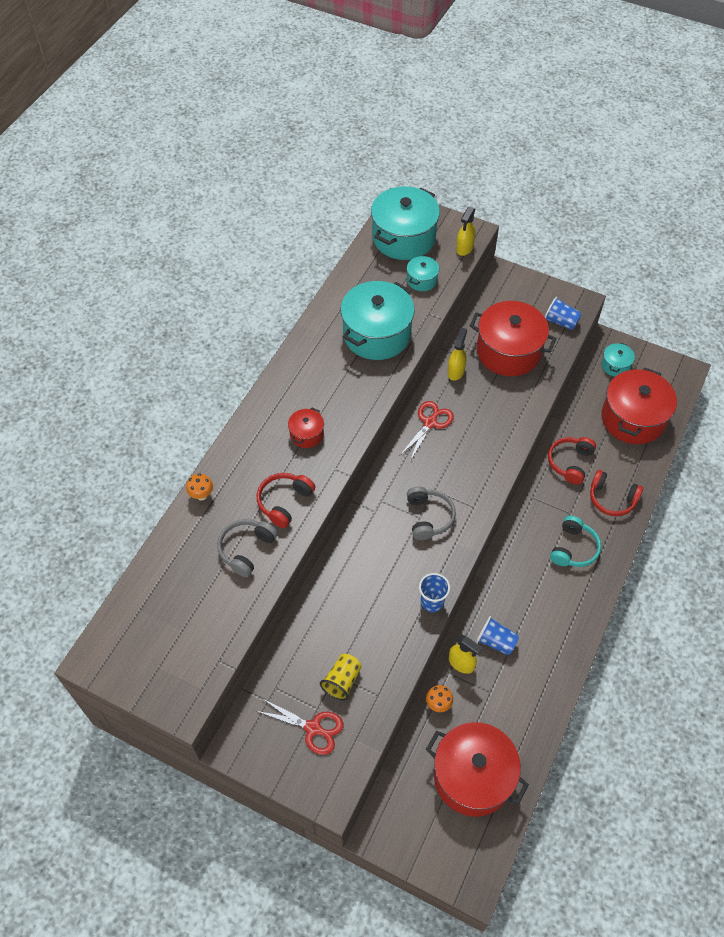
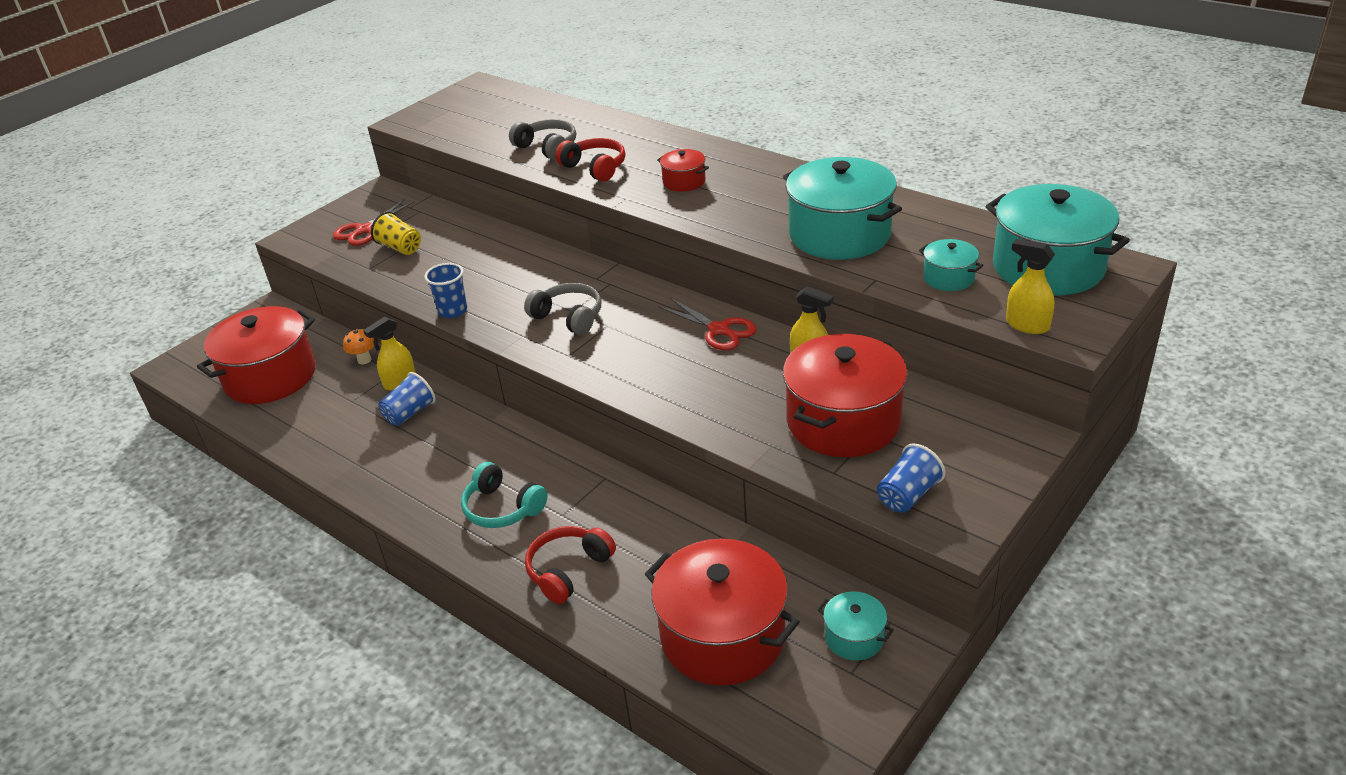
camera: 105 degrees right, 20 degrees down
(201, 495) = (626, 125): orange mushroom -> none
(428, 517) = (568, 317): grey headphones -> grey headphones turned 150 degrees counterclockwise
(570, 462) = (653, 531): red headphones -> none

